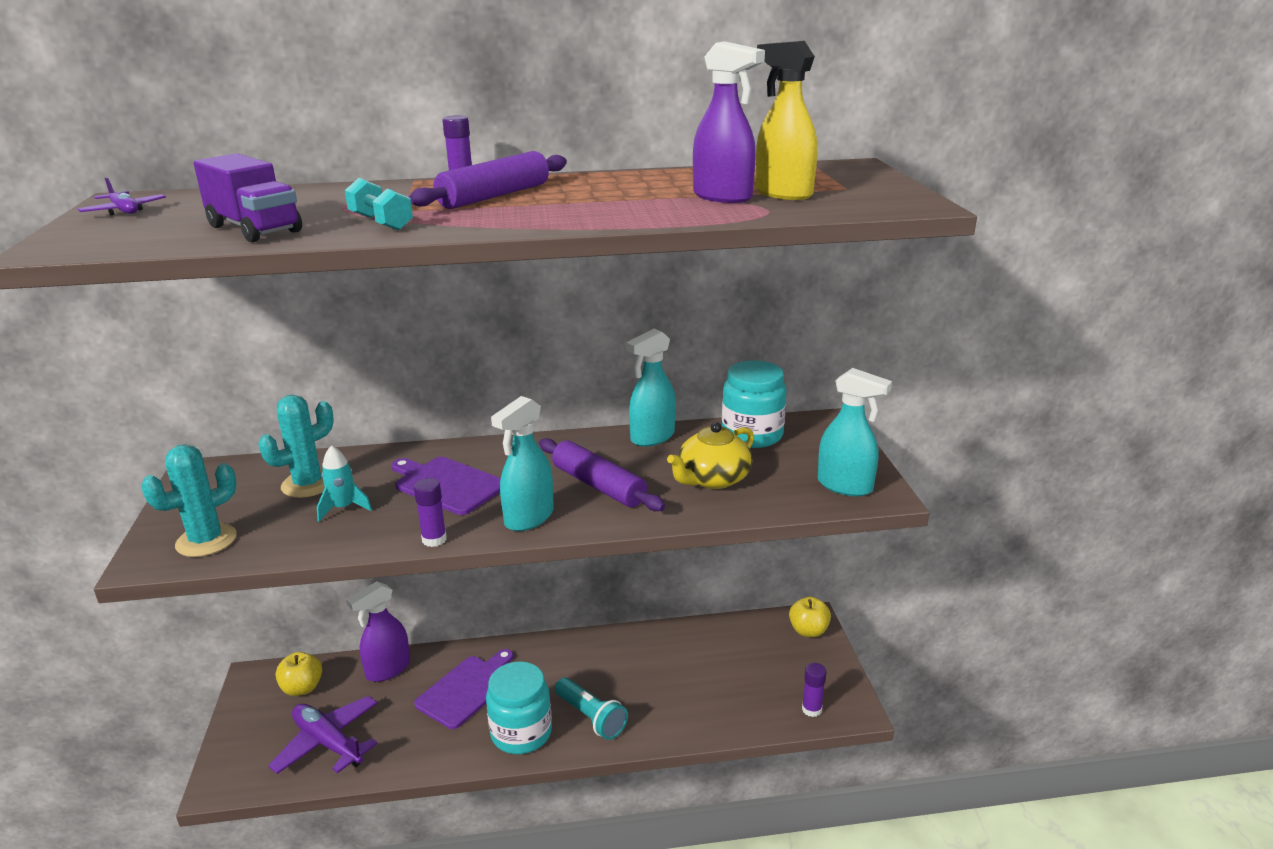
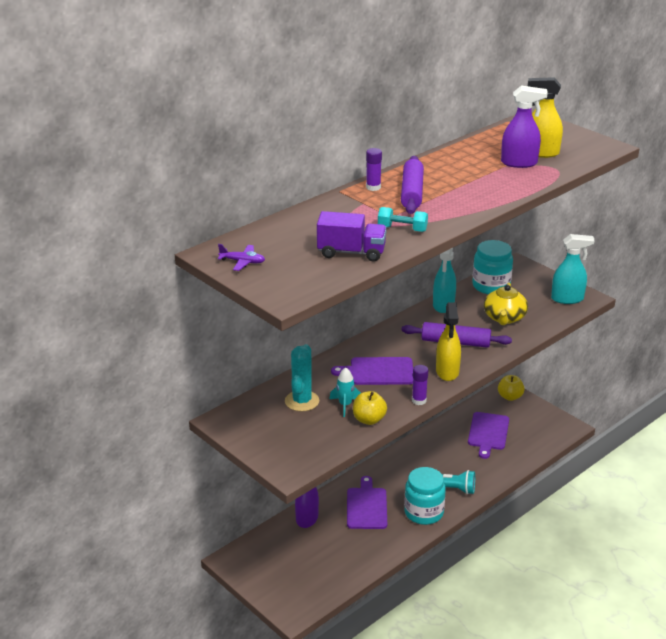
camera: 35 degrees left, 5 degrees up
(206, 541) = (302, 450): turquoise cactus -> none
(302, 688) = (269, 550): yellow apple -> yellow apple (369, 420)
(328, 743) = (326, 567): purple plane -> none
(528, 518) = (447, 372): turquoise spray bottle -> yellow spray bottle
(726, 666) = (488, 433): none -> purple cutting board
(811, 709) = (550, 435): purple glue stick -> none

